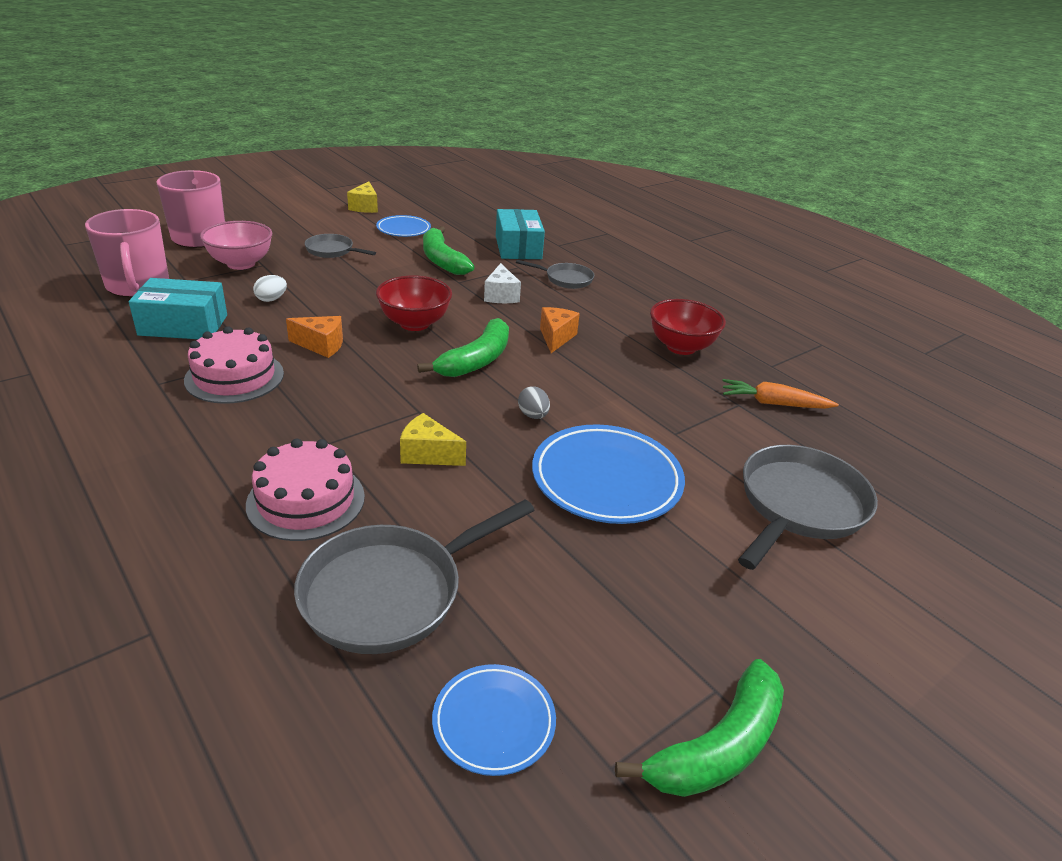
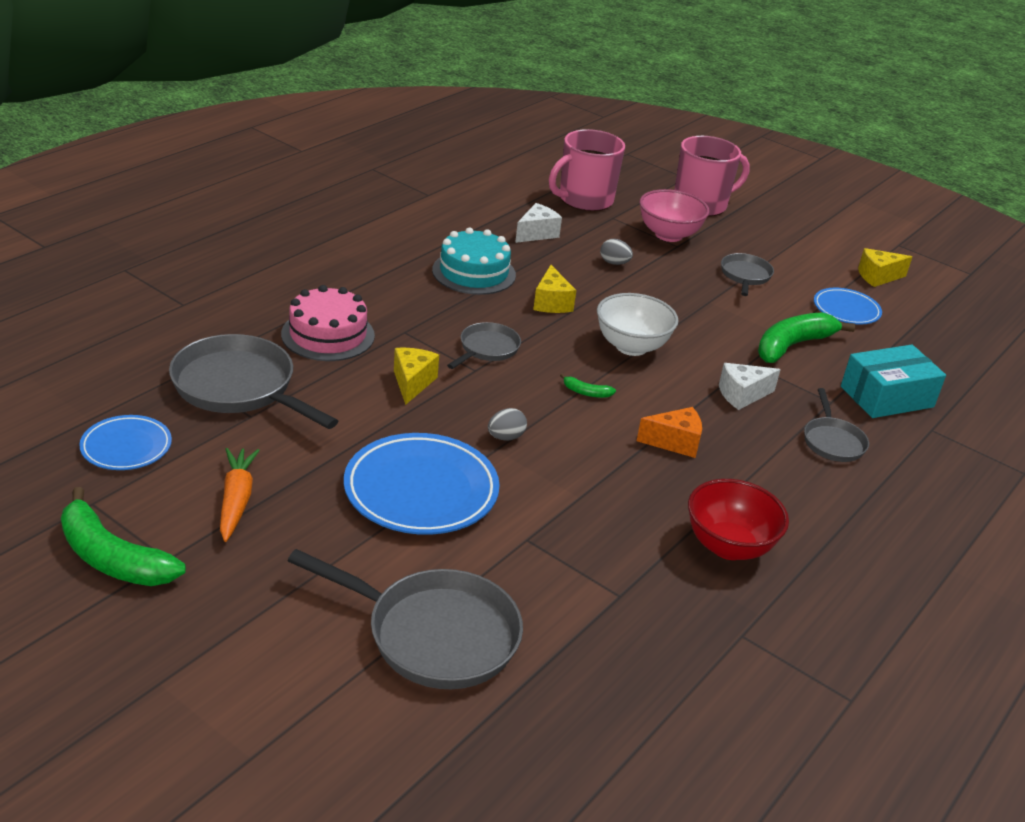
camera: 75 degrees right, 0 degrees up
(183, 325) = (536, 233): turquoise box -> white cheese
(234, 377) = (474, 272): pink cake -> turquoise cake
(271, 299) = (614, 263): white egg -> grey egg
(321, 345) = (551, 303): orange cheese -> yellow cheese
(385, 397) = (487, 349): none -> grey pan
(414, 323) = (631, 346): red bowl -> white bowl
(476, 360) = (586, 392): green banana -> green banana, size x0.43
(773, 403) = (642, 629): orange carrot -> orange carrot (236, 500)

